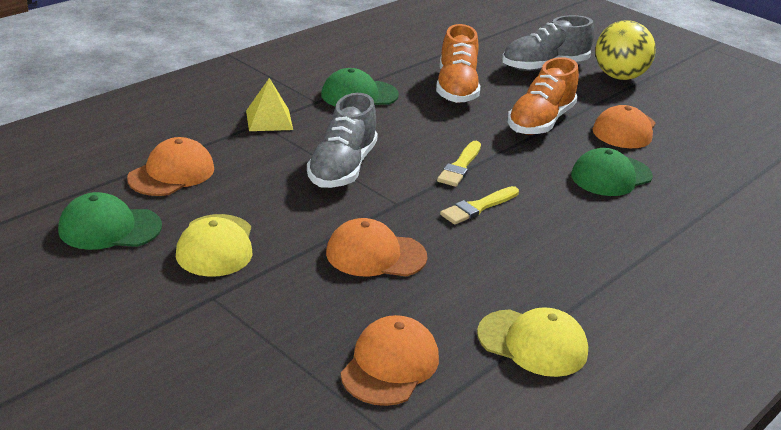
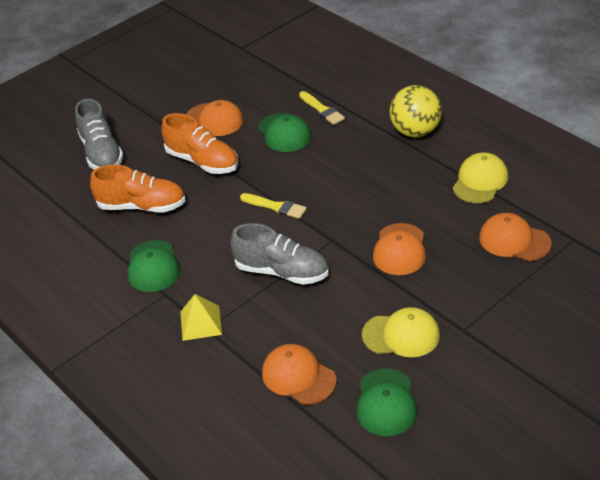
camera: 80 degrees left, 10 degrees up
(478, 207) = (332, 199): yellow brush -> yellow brush (322, 110)
(619, 77) = (124, 113): yellow ball -> yellow ball (415, 131)

